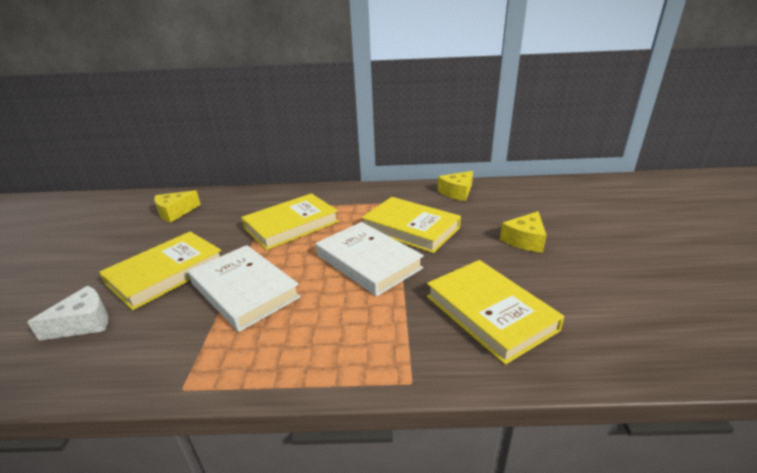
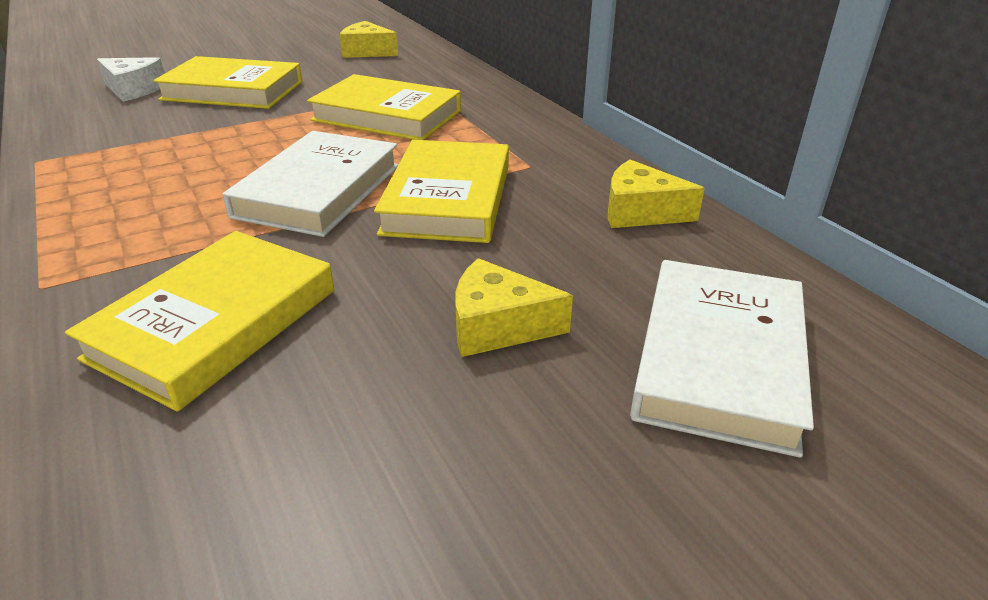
camera: 60 degrees right, 5 degrees up
(244, 290) = (213, 136): white book -> white book (718, 359)

